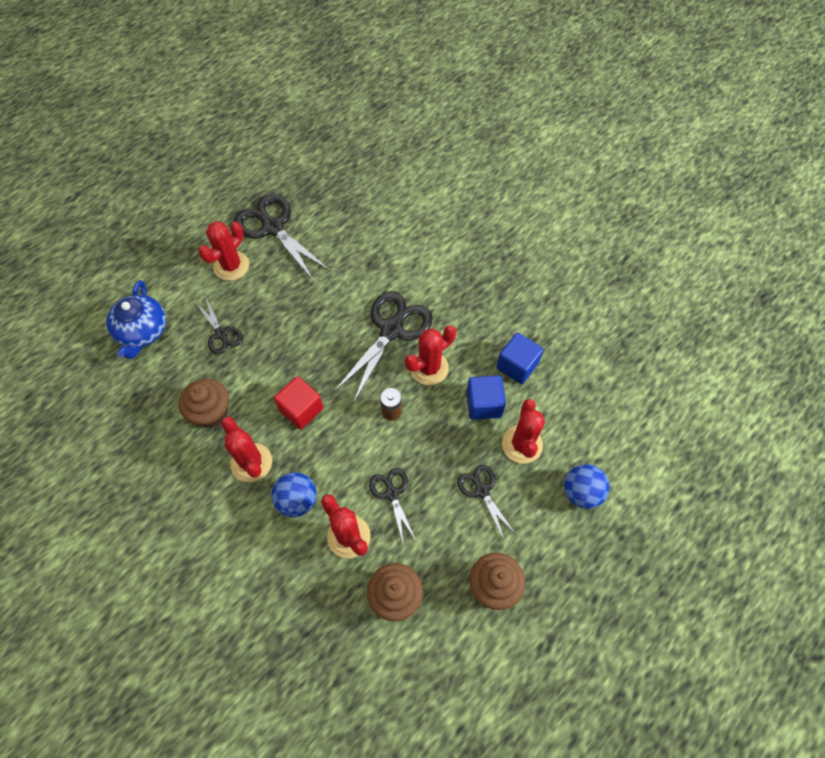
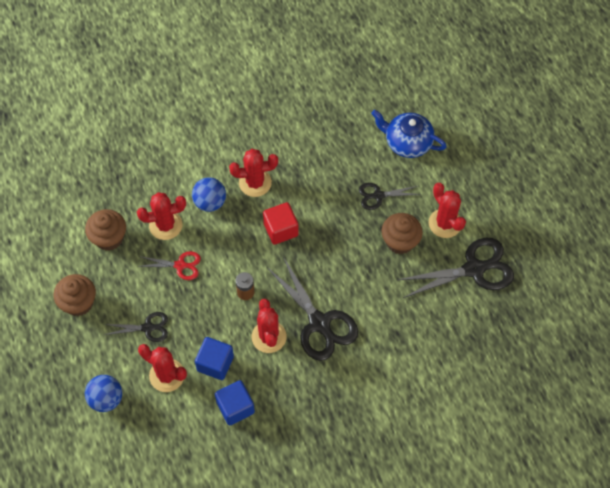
camera: 115 degrees right, 0 degrees up
(211, 412) = (310, 169): brown cupcake -> brown cupcake (400, 241)
(392, 493) = (180, 265): black scissors -> red scissors

